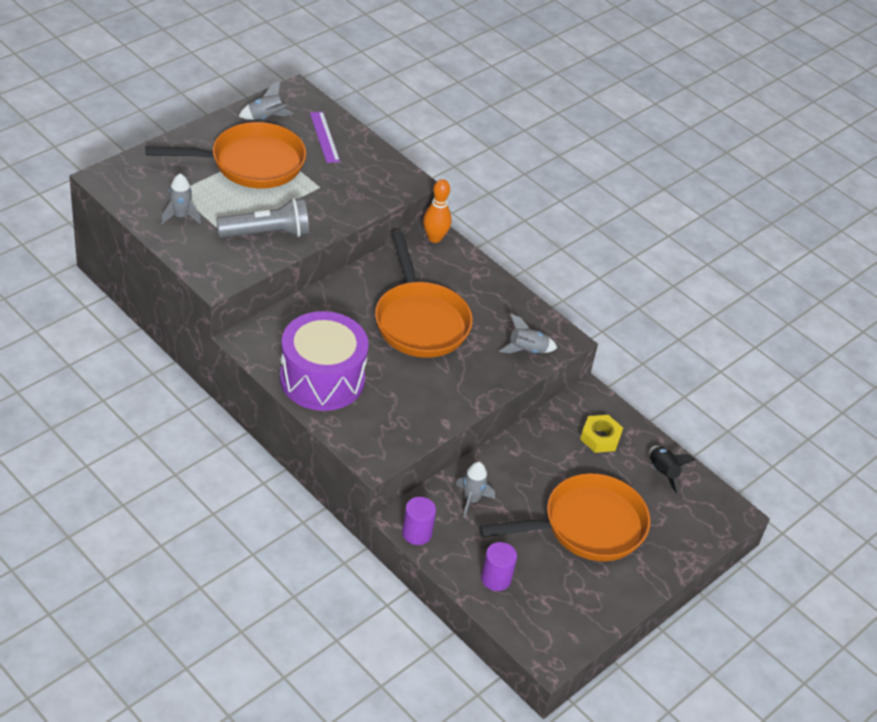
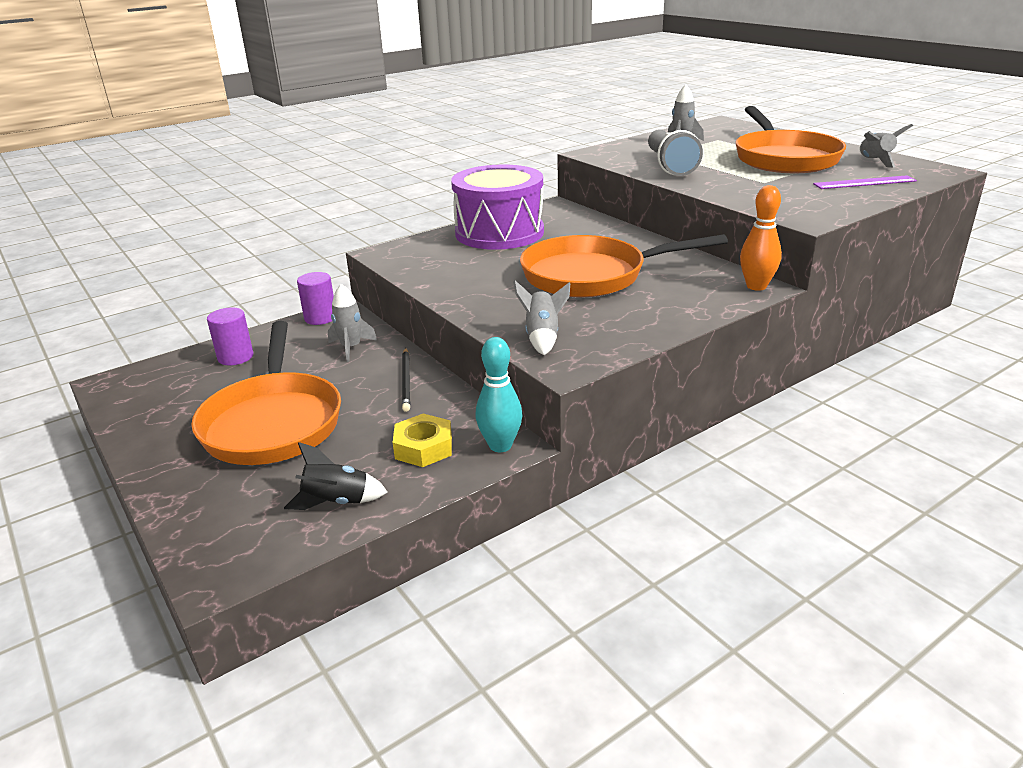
camera: 105 degrees right, 15 degrees down
(519, 456) = (406, 381): none -> black pencil
(591, 400) = (500, 445): none -> turquoise bowling pin

